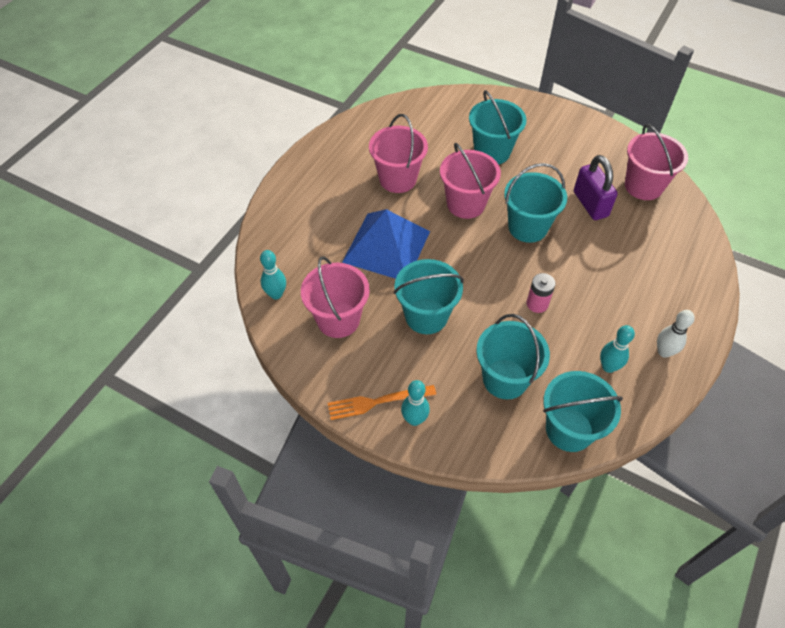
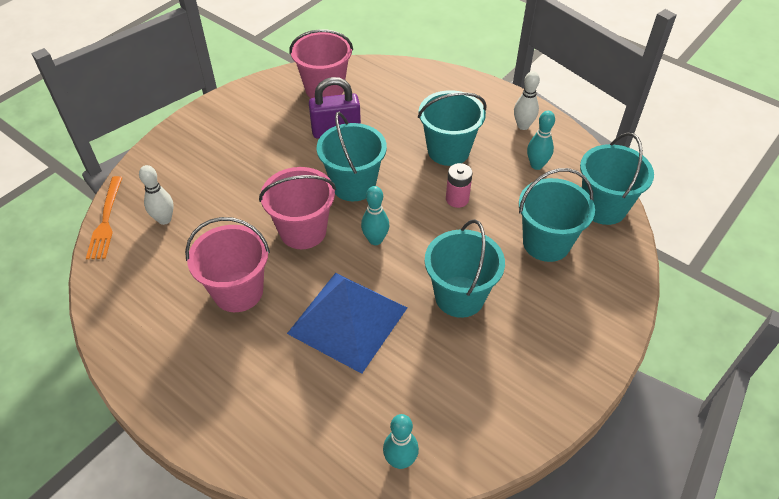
camera: 80 degrees left, 5 degrees down
(338, 319) = (452, 388): pink bucket -> none
(377, 402) = (571, 361): orange fork -> orange fork (106, 220)
(414, 419) = (593, 329): turquoise bowling pin -> turquoise bowling pin (375, 240)
(452, 124) = (164, 219): none -> white bowling pin
(492, 152) = (229, 192): turquoise bucket -> turquoise bucket (448, 151)

